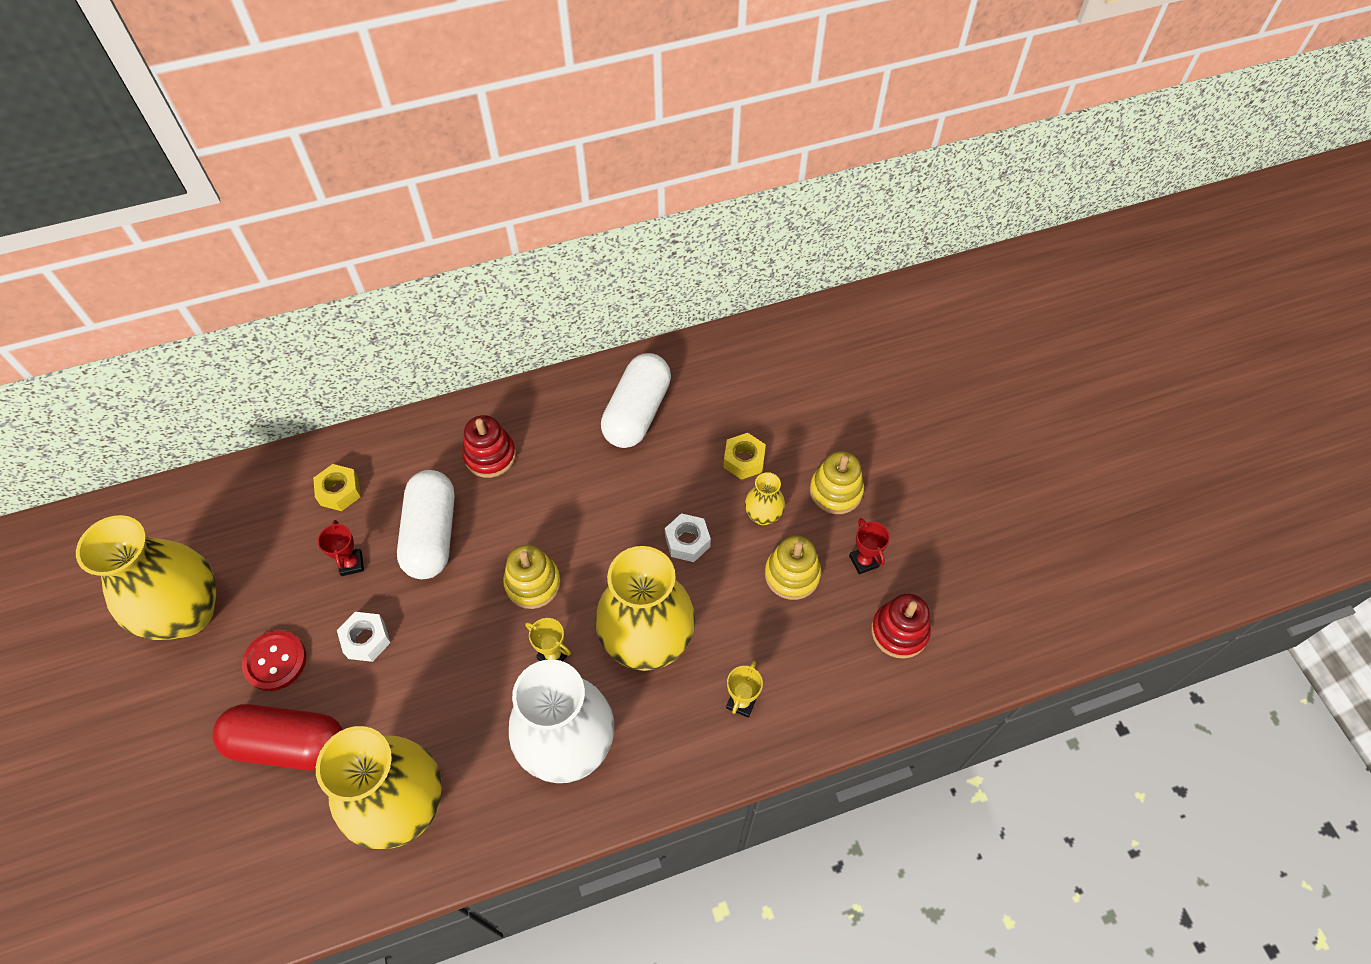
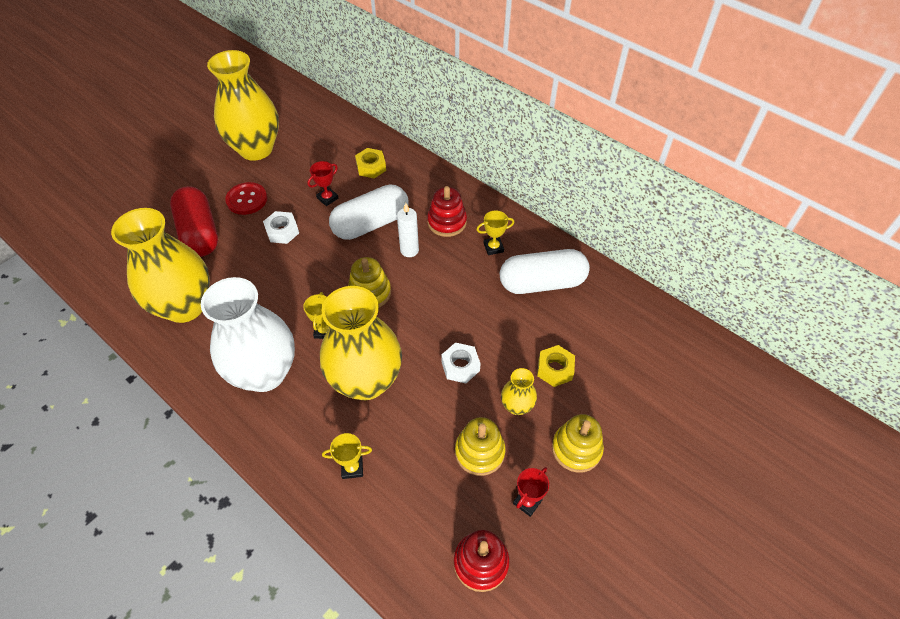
camera: 60 degrees right, 5 degrees down
(502, 513) = (409, 250): none -> white candle
(560, 430) = (493, 247): none -> yellow trophy

